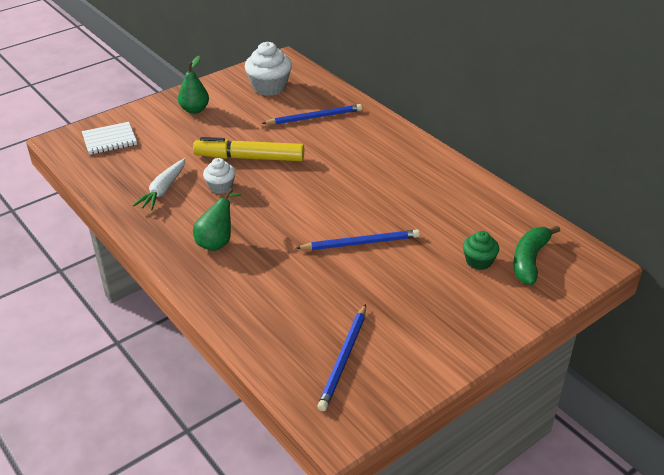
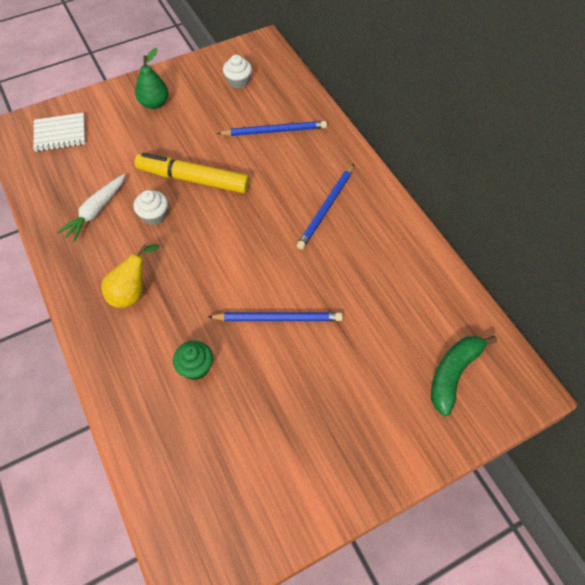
camera: 10 degrees right, 20 degrees up
(217, 242) = (132, 292): green pear -> yellow pear
(269, 87) = (238, 81): white cupcake -> white cupcake, size x0.58
(344, 358) = (220, 479): blue pencil -> blue pencil (326, 208)
(479, 261) = (397, 366): green cupcake -> green cupcake (195, 367)

